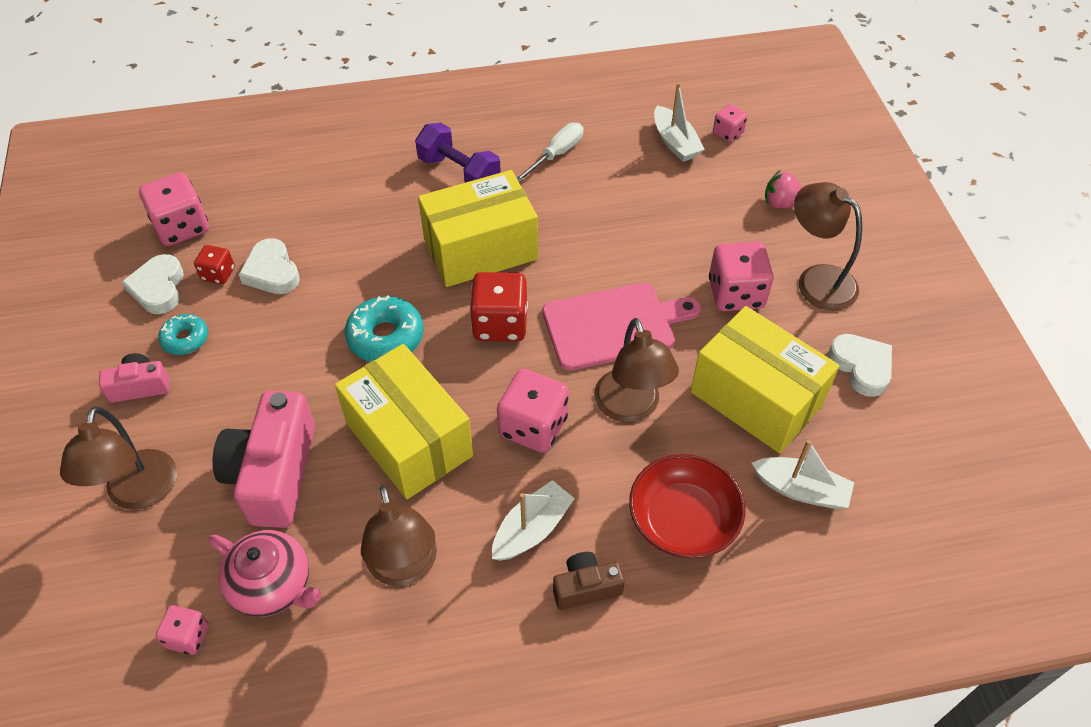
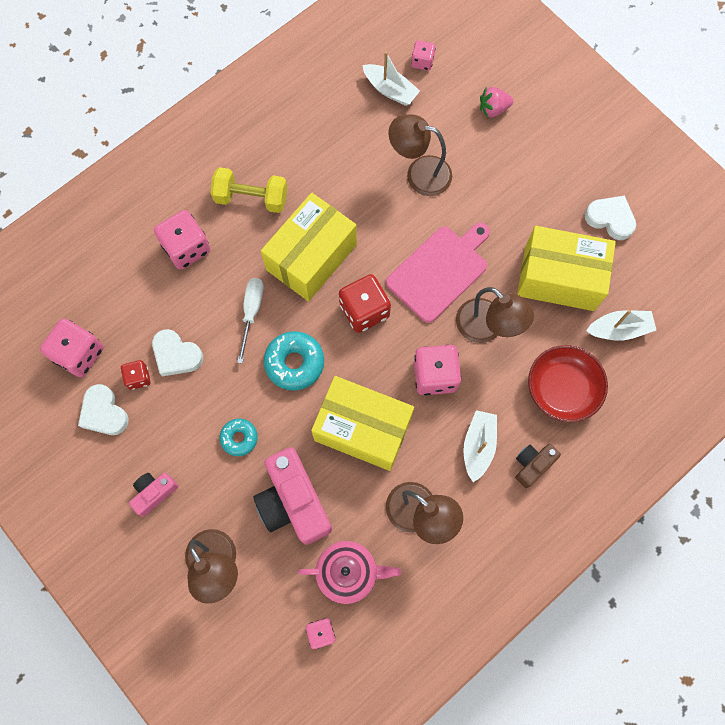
camera: 30 degrees left, 20 degrees up
(185, 339) = (156, 441): turquoise donut -> turquoise donut (239, 438)
(459, 172) = (251, 198): purple dumbbell -> yellow dumbbell
(556, 154) = (311, 145): white screwdriver -> white screwdriver (251, 312)
(736, 293) = (503, 203): pink dice -> pink dice (186, 248)
(817, 280) = (549, 163): brown lamp -> brown lamp (419, 173)

